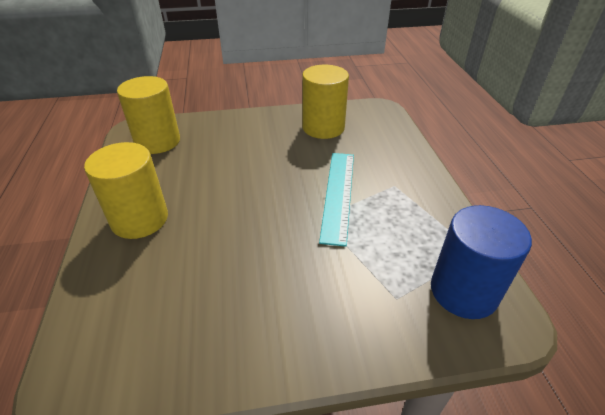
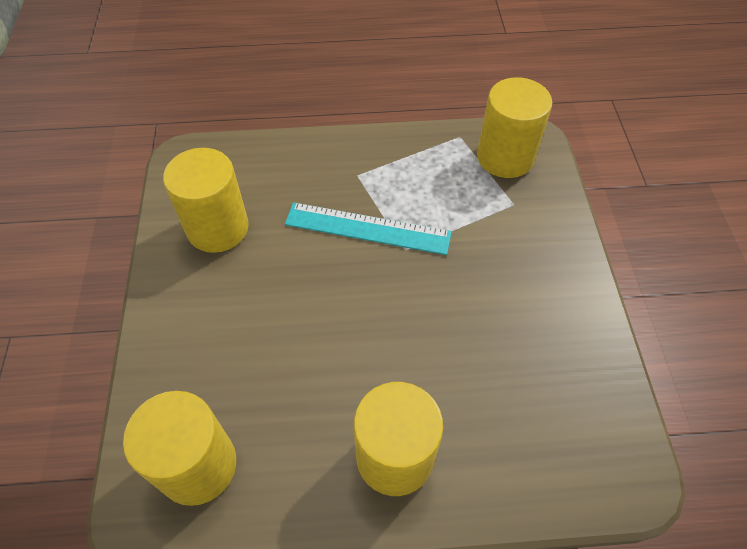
camera: 85 degrees left, 15 degrees up
(463, 291) = (505, 157): blue cylinder -> yellow cylinder

